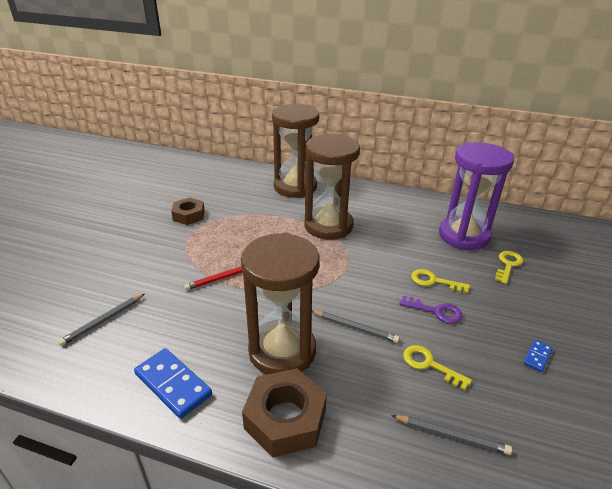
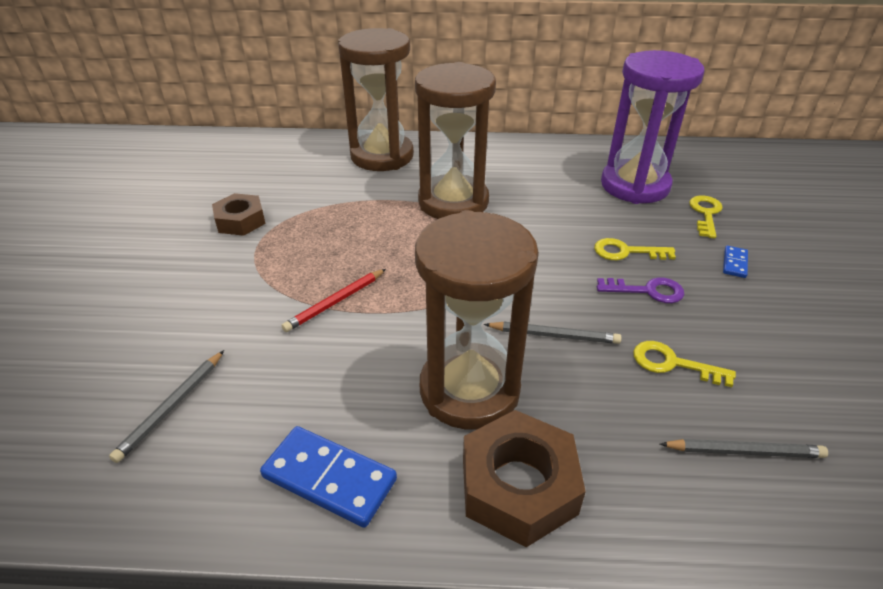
camera: 15 degrees left, 5 degrees up
(537, 357) = (794, 323): blue domino -> blue domino (735, 263)

